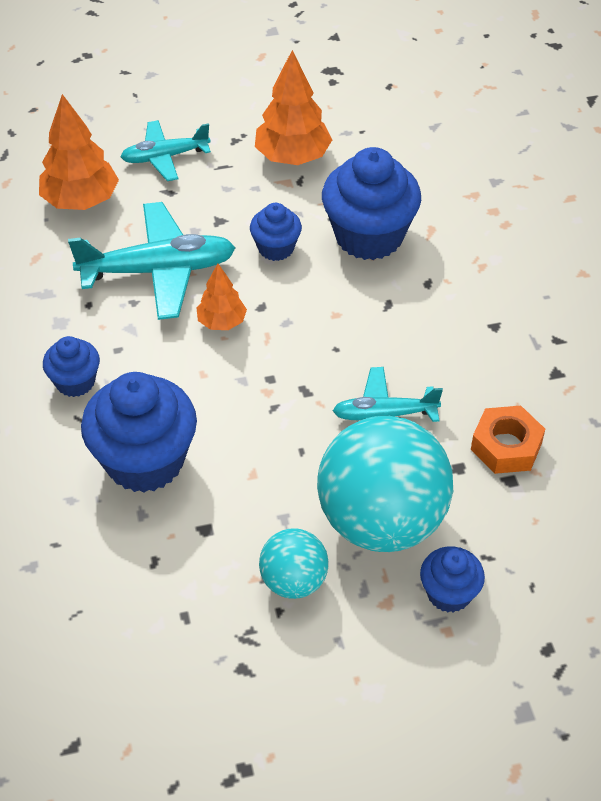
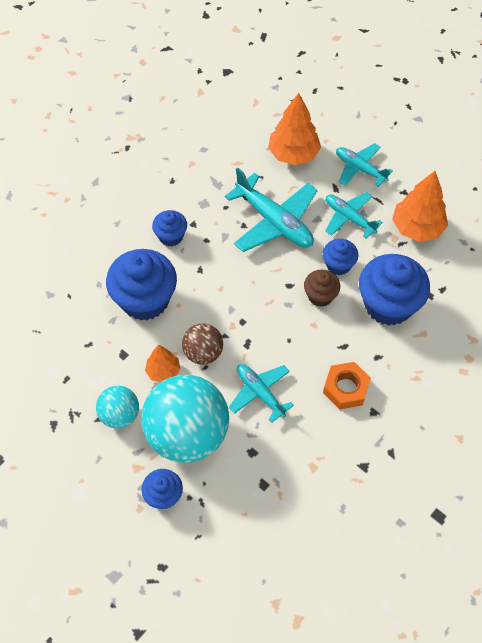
camera: 55 degrees right, 10 degrees up
(222, 203) = (349, 218): none -> turquoise plane
(222, 322) = (263, 274): orange tree -> orange tree (163, 371)
(279, 441) = (203, 353): none -> brown ball
(302, 287) = (320, 296): none -> brown cupcake
(506, 446) = (286, 469): orange nut -> orange nut (345, 388)

